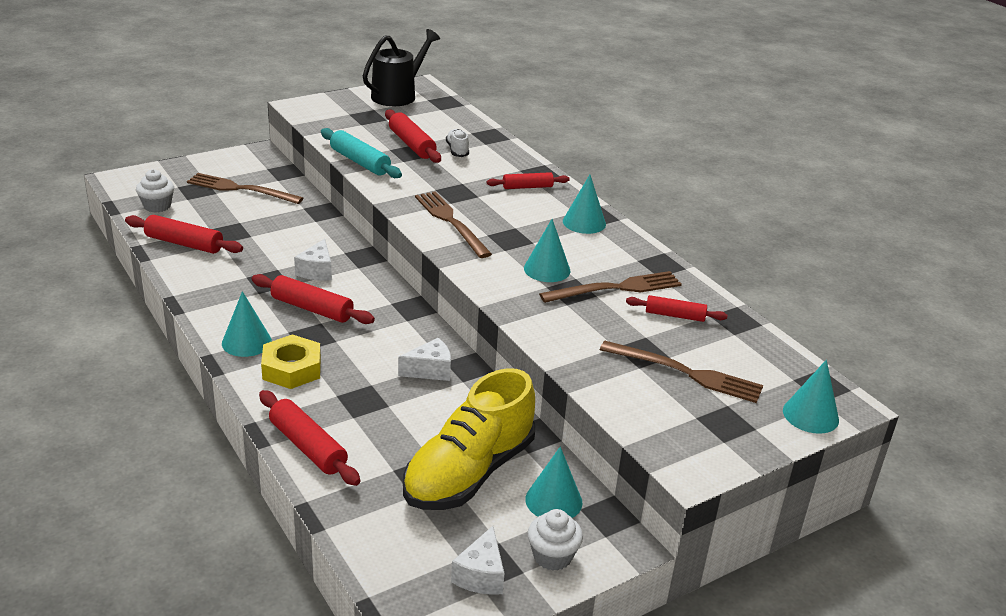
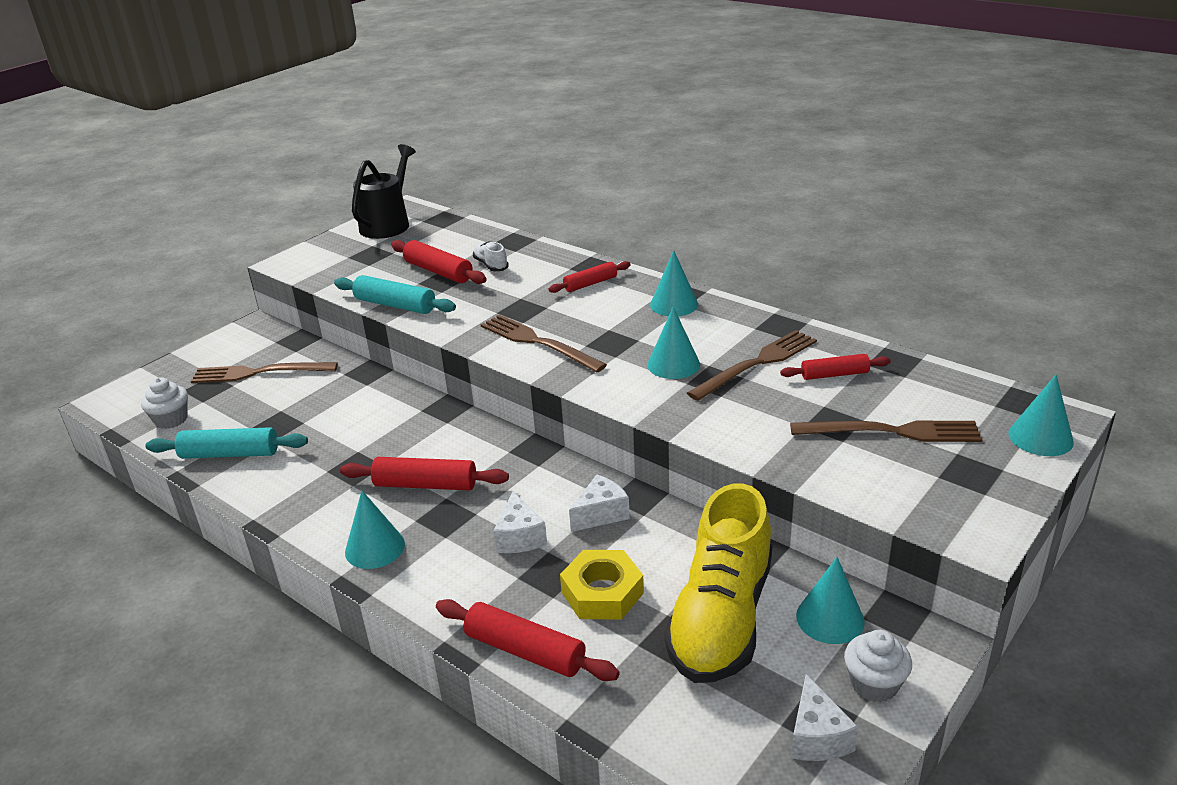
camera: 15 degrees left, 0 degrees up
(184, 243) = (230, 454): red rolling pin -> turquoise rolling pin
(292, 369) = (447, 562): yellow nut -> yellow nut (602, 592)
(317, 271) = (403, 440): white cheese -> white cheese (519, 537)

